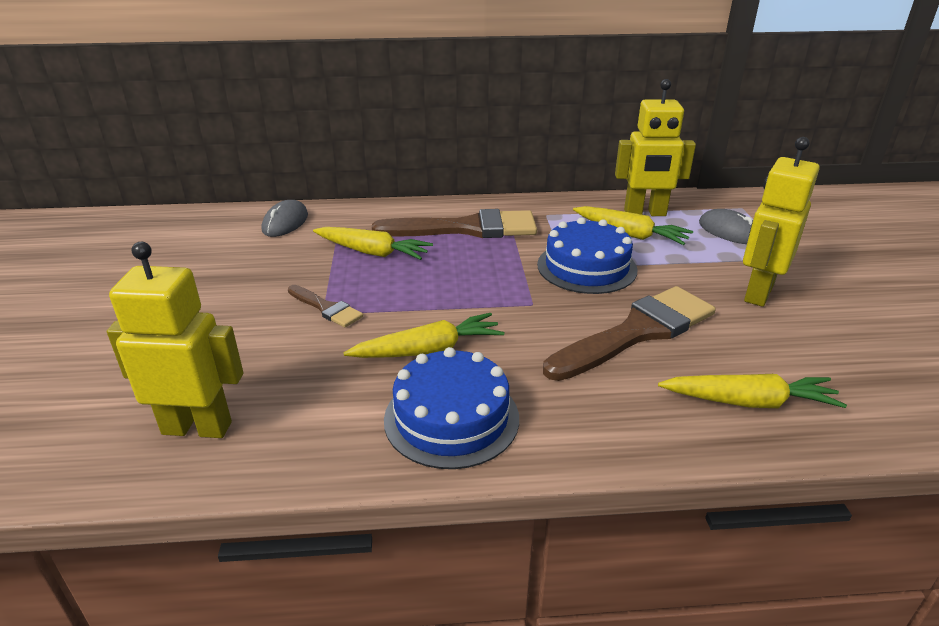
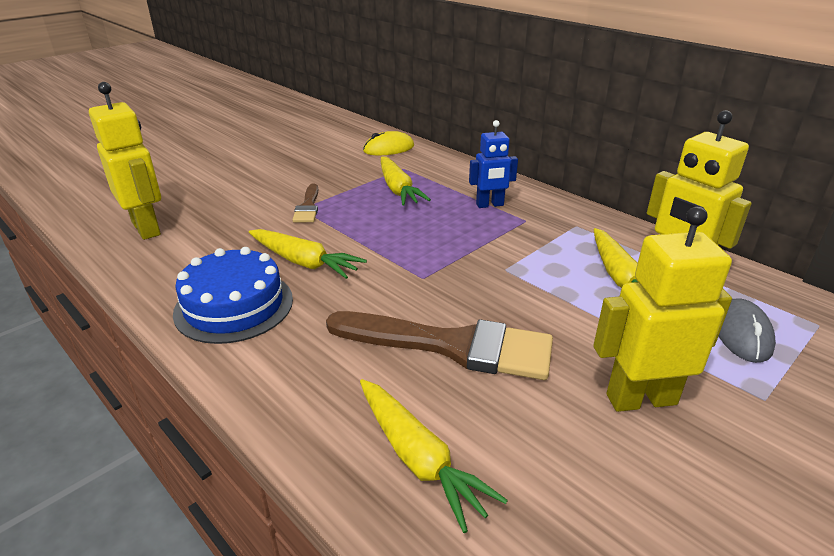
camera: 50 degrees right, 0 degrees up
(285, 223) = (388, 148): grey mouse -> yellow mouse
(466, 228) = (490, 205): brown brush -> blue robot
(586, 267) = (521, 279): blue cake -> none

